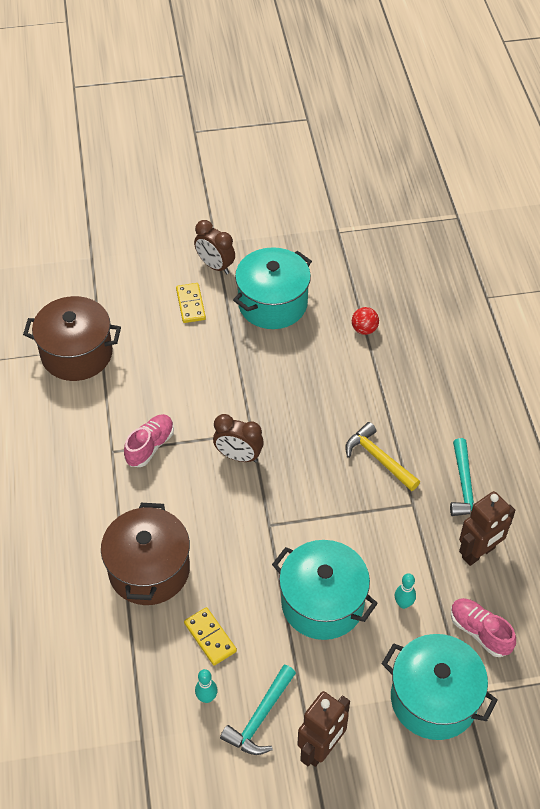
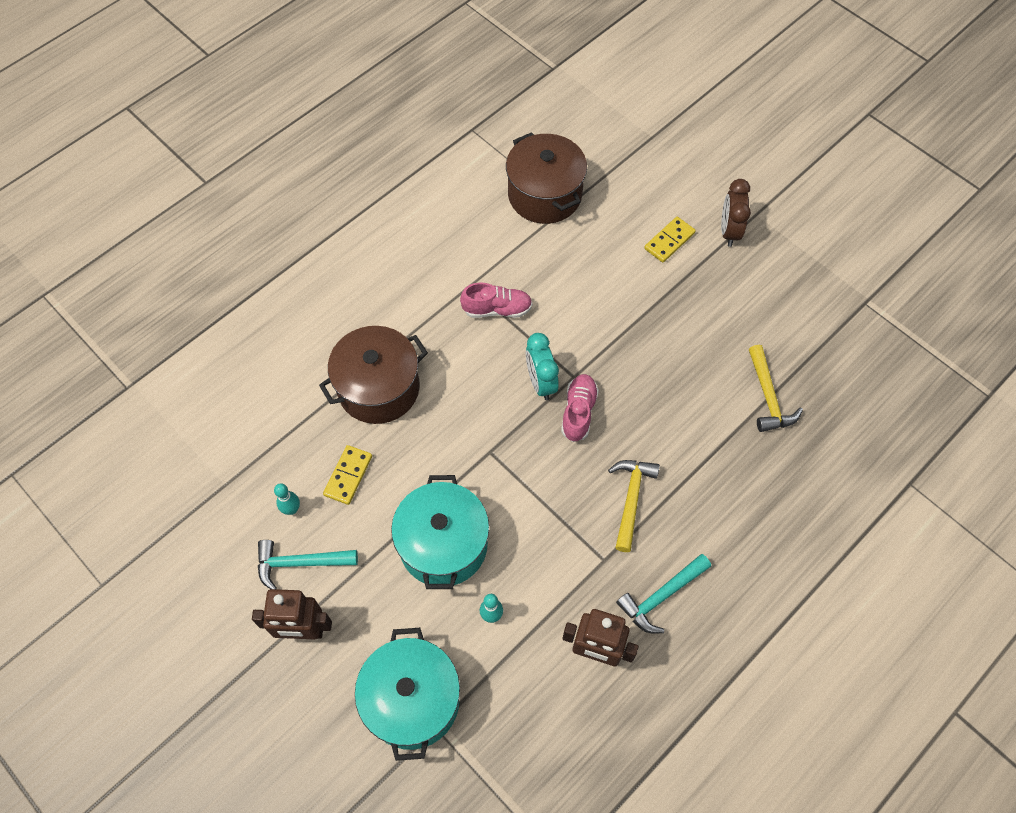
camera: 55 degrees right, 10 degrees up
(238, 456) = (540, 382): brown clock -> turquoise clock
(272, 304) = (728, 303): turquoise pot -> none
(364, 329) = (768, 397): red ball -> yellow hammer
(480, 632) = (510, 703): pink shoe -> pink shoe (578, 412)

